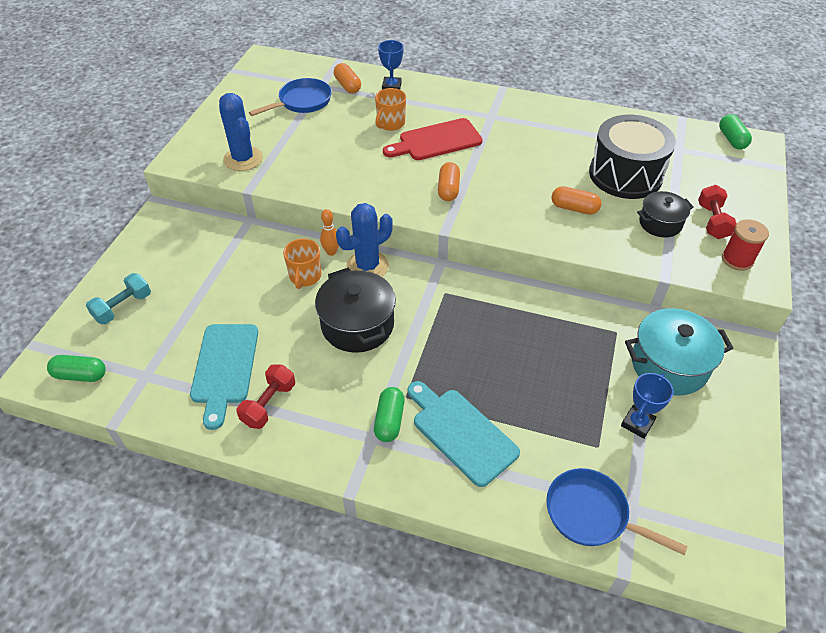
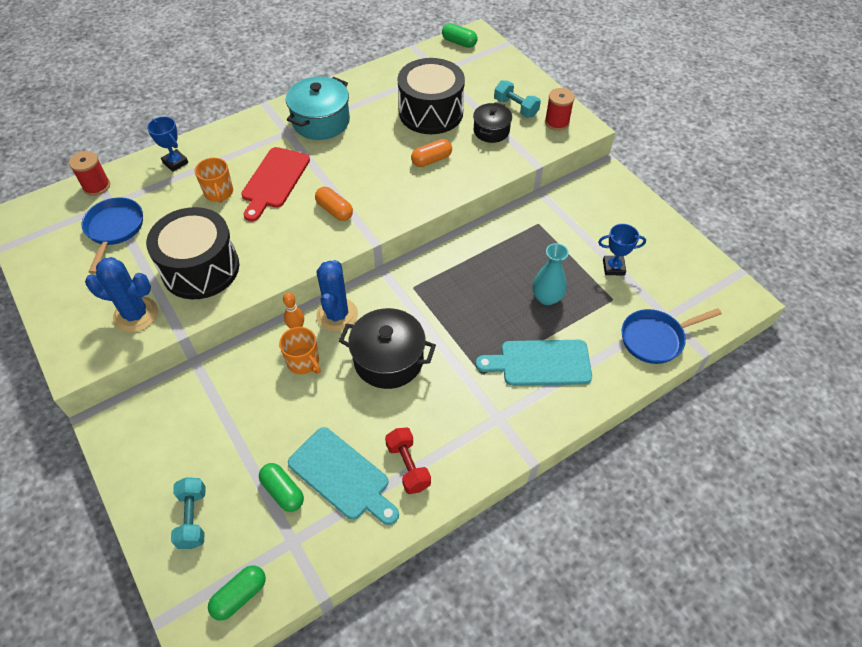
camera: 50 degrees left, 5 degrees up
(314, 161) = (200, 268): none -> black drum
(328, 70) = (96, 186): none -> red spool
(347, 86) = (135, 187): orange capsule -> none
(389, 420) = (493, 398): green capsule -> green capsule (283, 491)
(539, 392) = (547, 297): none -> turquoise vase
(637, 423) = (613, 267): blue trophy -> blue trophy turned 75 degrees counterclockwise
(669, 365) = (586, 219): turquoise pot -> turquoise pot (321, 121)
(712, 221) = (516, 108): red dumbbell -> turquoise dumbbell

